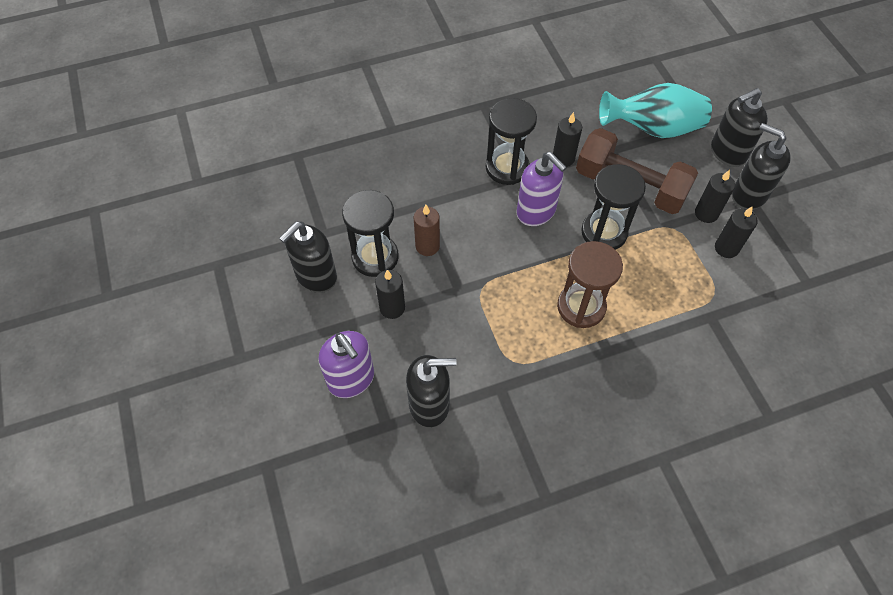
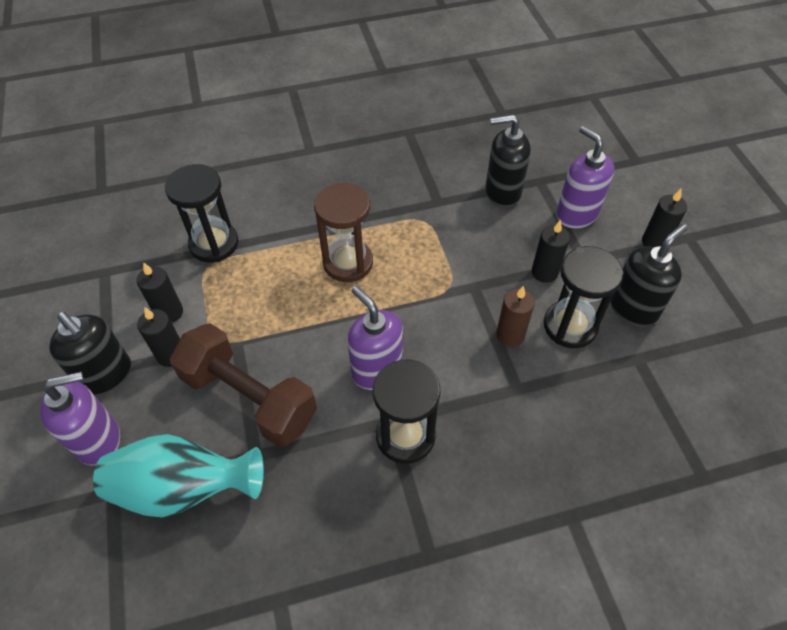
camera: 175 degrees left, 5 degrees down
(563, 158) = (326, 446): black candle -> black candle (654, 242)
(604, 232) = (301, 339): black hourglass -> black hourglass (214, 244)
(727, 152) = (99, 440): black soap dispenser -> purple soap dispenser

